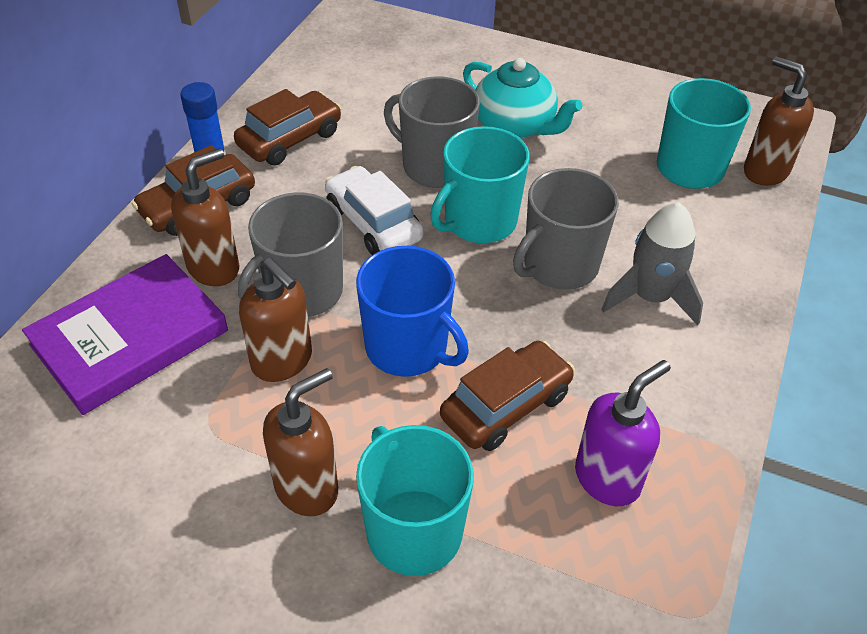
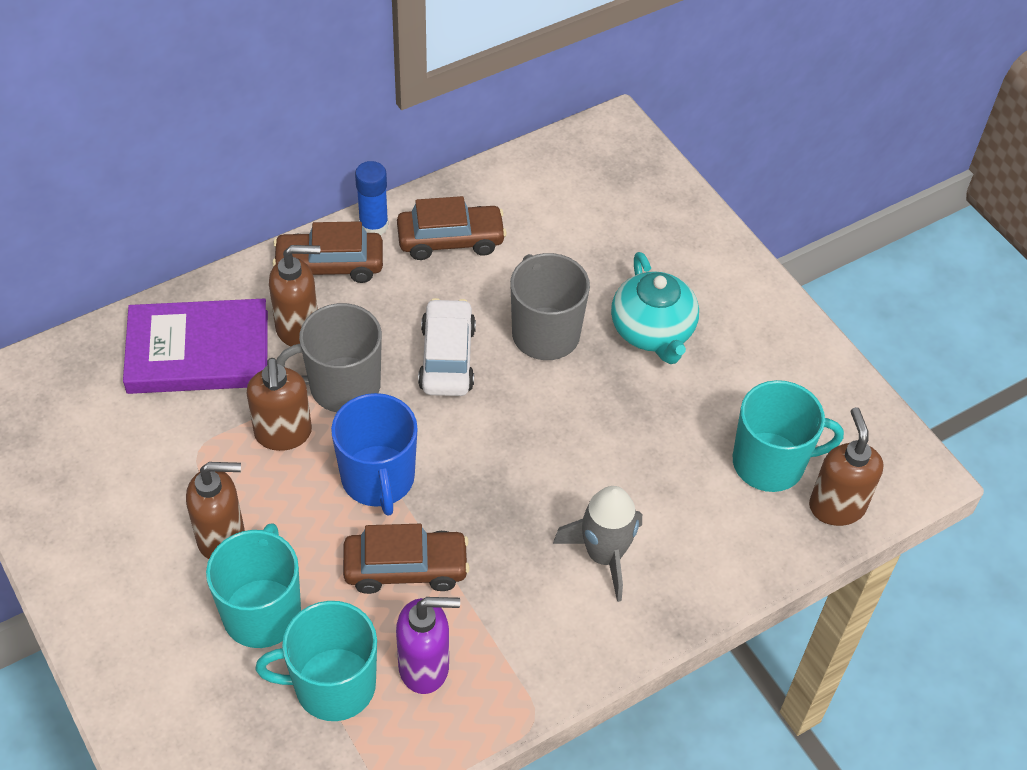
camera: 35 degrees right, 5 degrees up
(479, 222) = (532, 406): turquoise mug -> turquoise mug (332, 685)
(559, 266) = (558, 483): grey mug -> none

